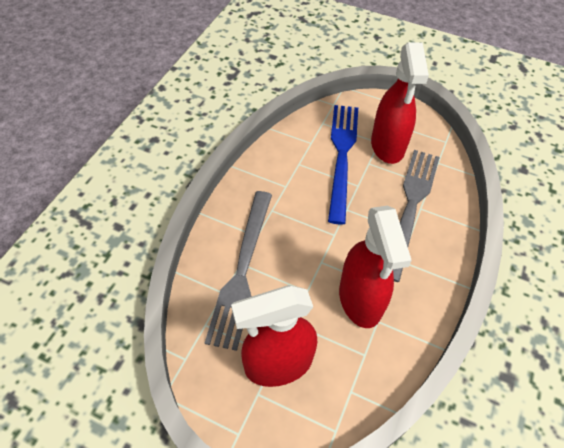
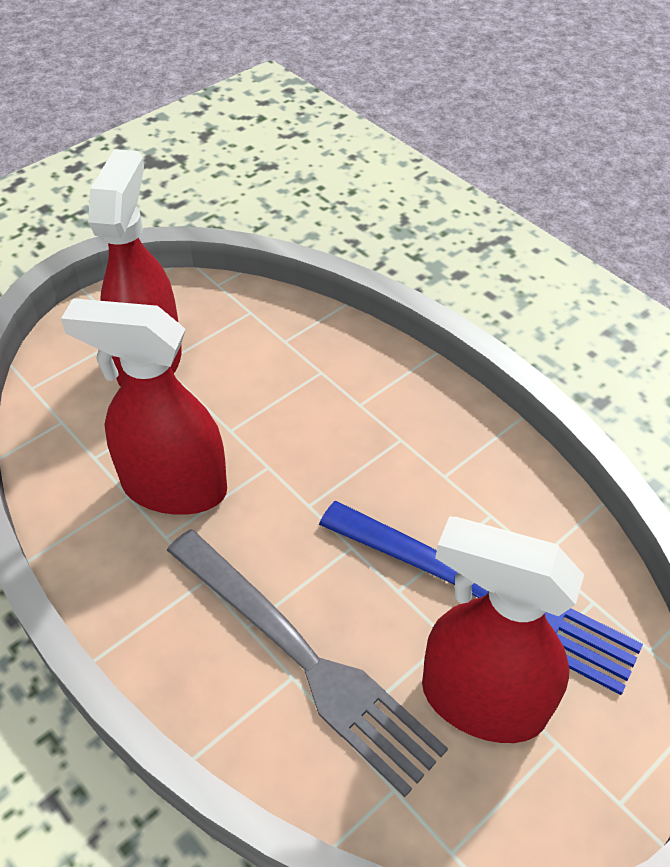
camera: 115 degrees right, 5 degrees down
(242, 270) = (308, 369): grey fork -> none

